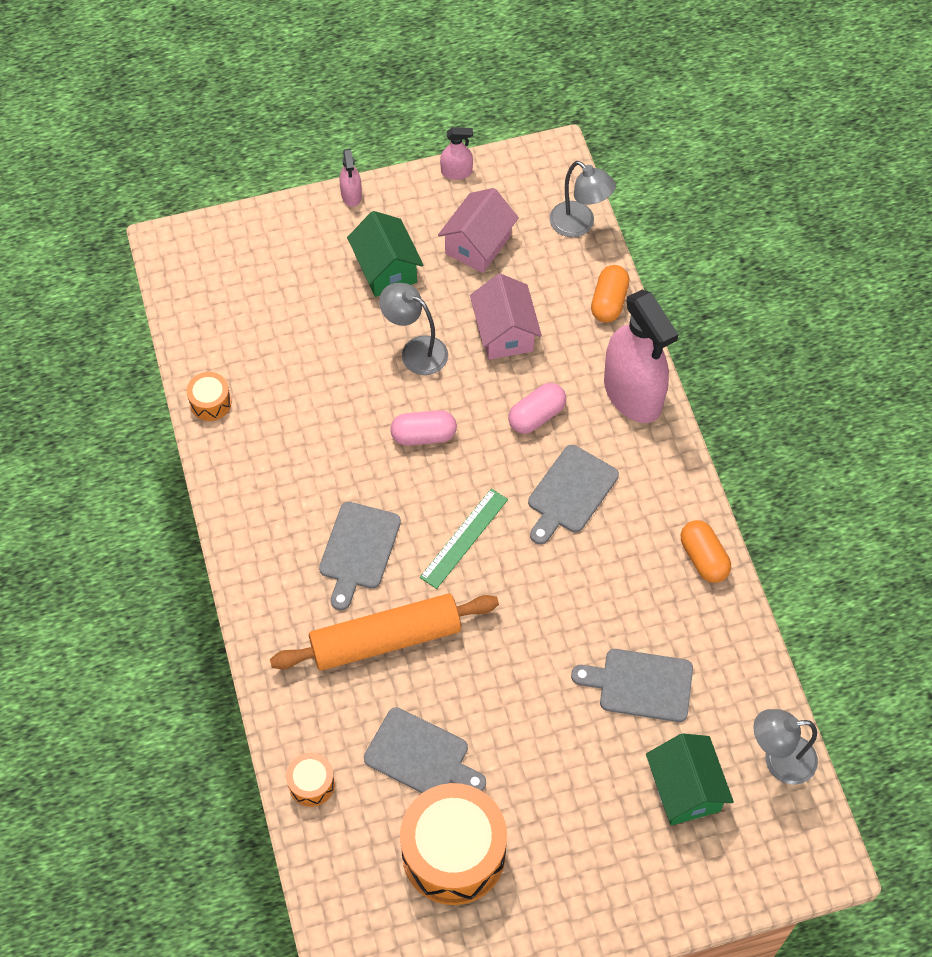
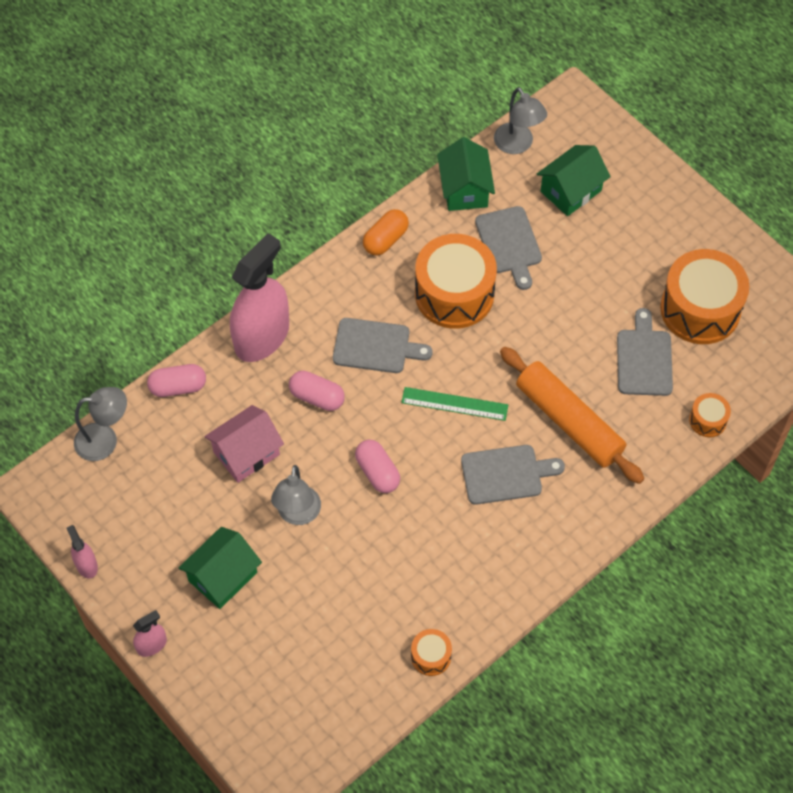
camera: 115 degrees left, 0 degrees up
(478, 244) = (162, 512): pink house -> none
(579, 225) = (105, 440): grey lamp -> grey lamp turned 60 degrees clockwise
(599, 597) = (454, 294): none -> orange drum
(609, 302) = (178, 387): orange capsule -> pink capsule
(737, 671) = (464, 189): none -> green house

